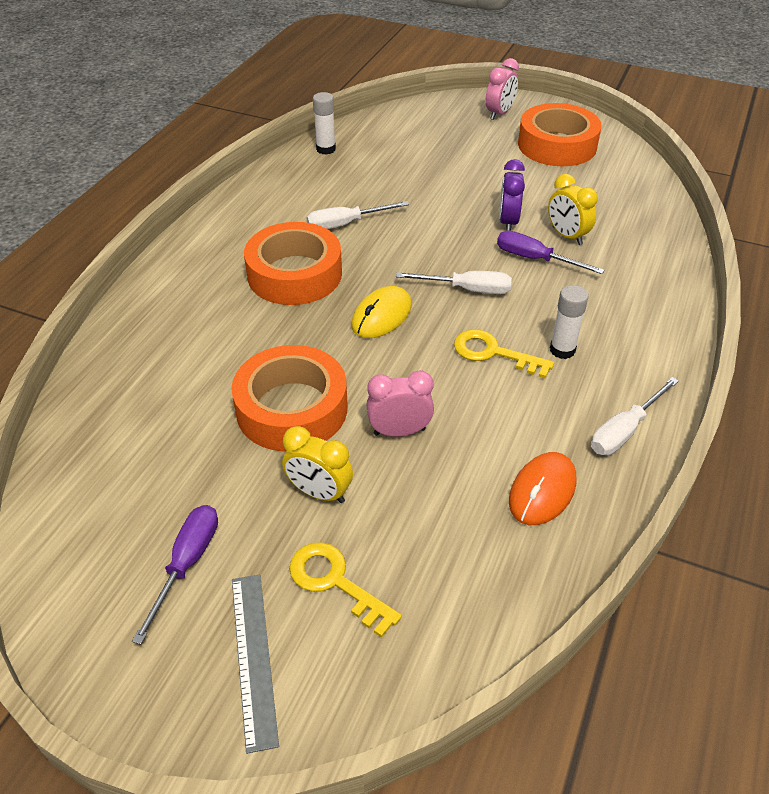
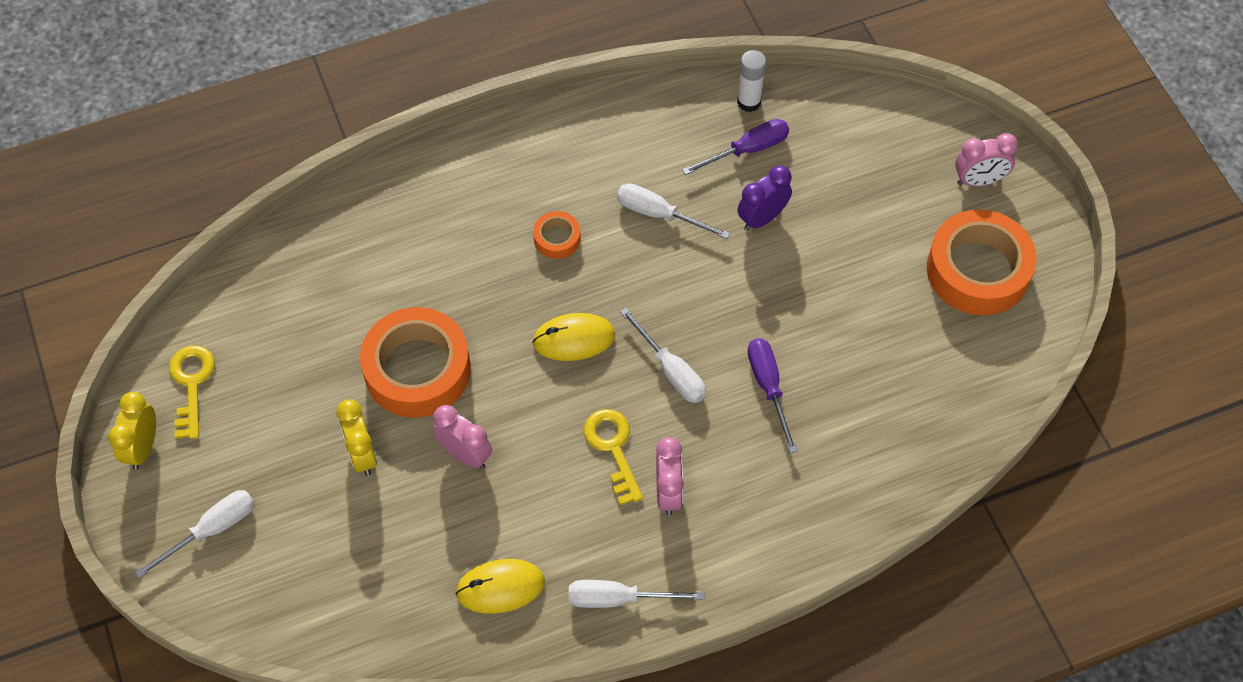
camera: 45 degrees right, 15 degrees up
(187, 564) = (237, 433): purple screwdriver -> purple screwdriver (748, 150)
(253, 657) = (212, 530): grey ruler -> white screwdriver
(294, 274) = (557, 238): orange tape -> orange tape, size x0.46
(335, 582) = (303, 526): yellow key -> yellow key (191, 384)
(508, 222) = (800, 327): purple clock -> purple clock (762, 218)
(542, 491) = (500, 587): orange mouse -> yellow mouse
(562, 350) = (668, 493): white glue stick -> pink clock
(567, 236) = (831, 386): yellow clock -> yellow clock (143, 448)

